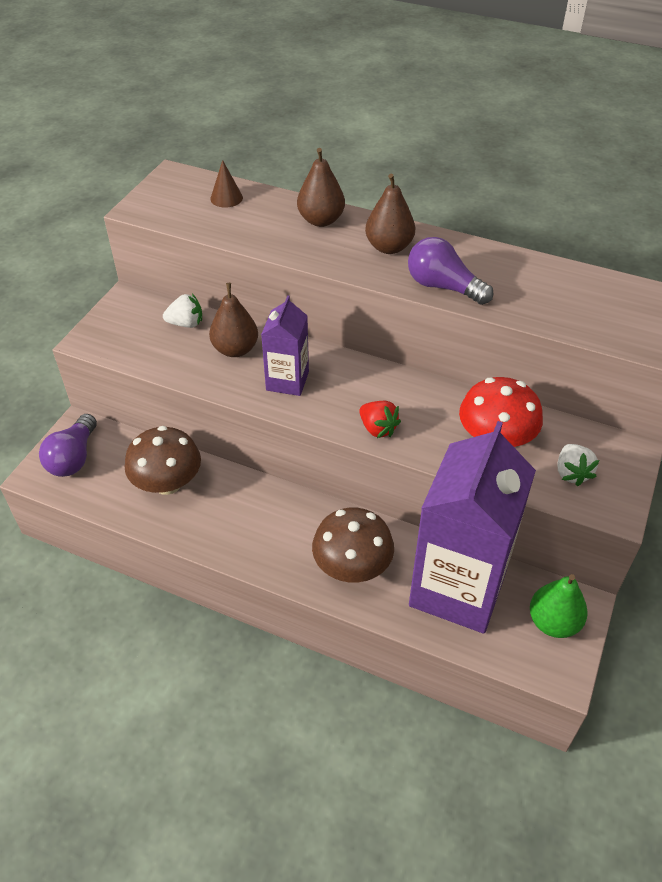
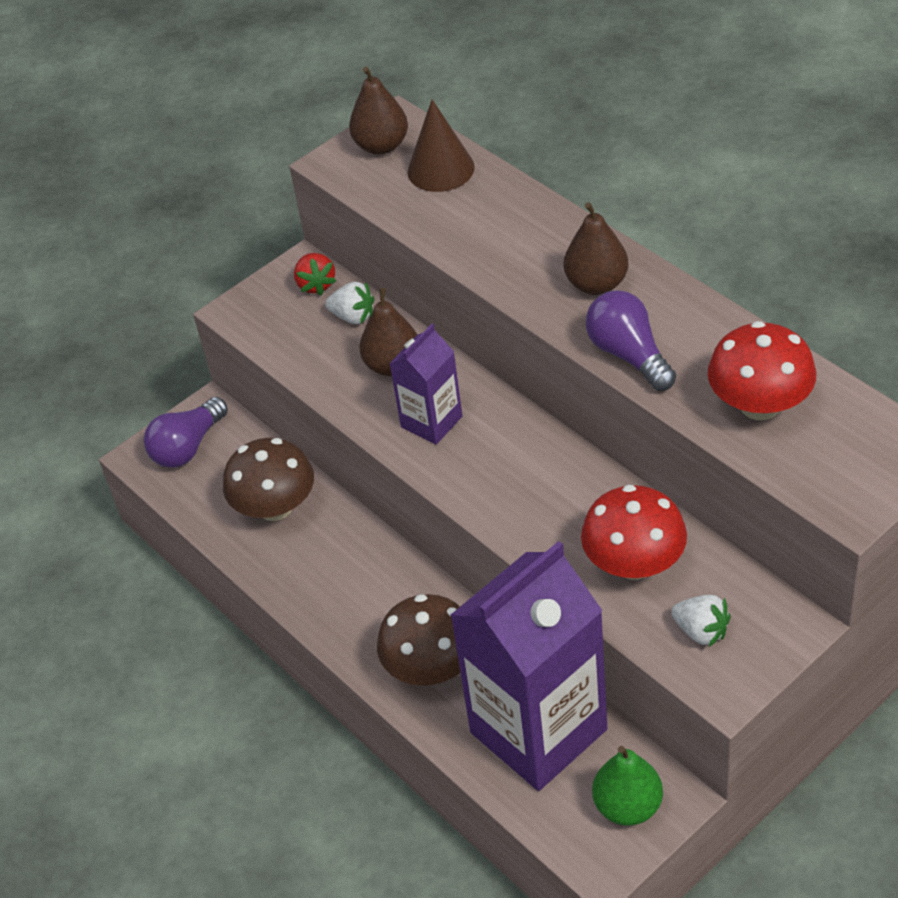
camera: 30 degrees right, 0 degrees up
(226, 198) = (440, 169): brown cone -> brown cone, size x1.61
(321, 220) = (536, 226): brown pear -> brown pear (381, 145)
(378, 428) = (503, 510): red strawberry -> red strawberry (316, 284)
(556, 298) = (759, 404): none -> red mushroom
(571, 473) = (701, 631): white strawberry -> white strawberry turned 75 degrees counterclockwise

